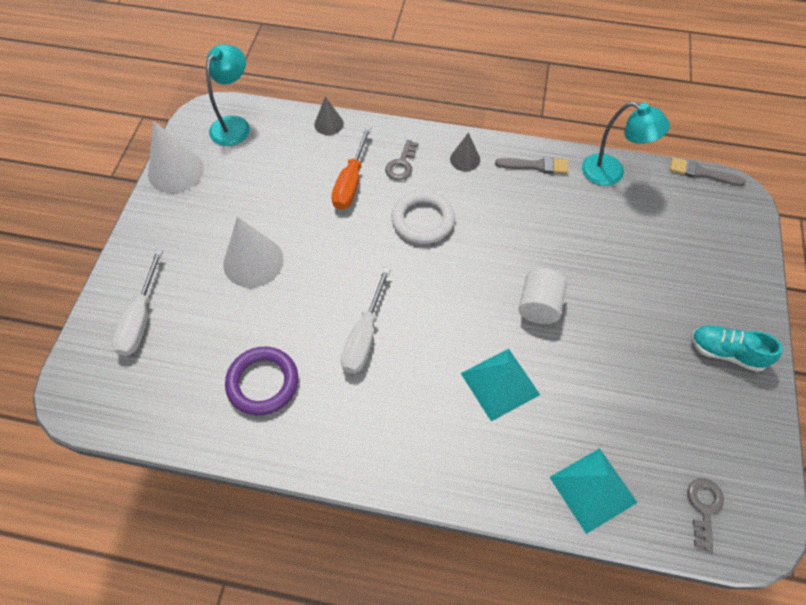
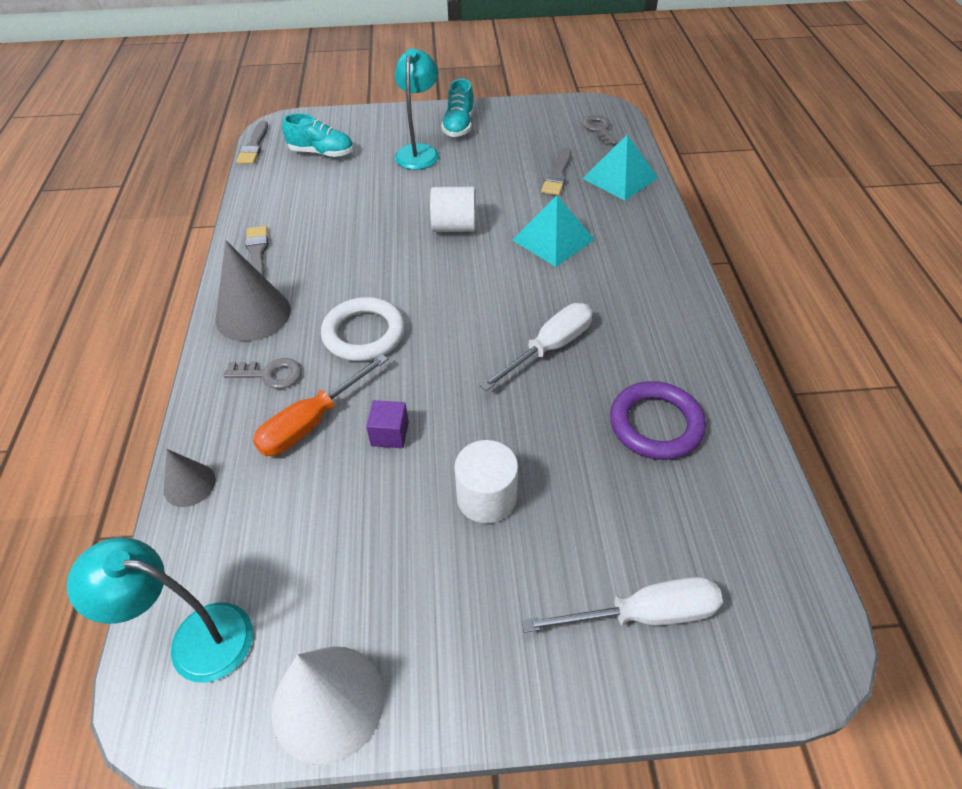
camera: 105 degrees left, 10 degrees down
(253, 261) = (486, 497): white cone -> white cylinder
(324, 220) = (390, 434): none -> purple cube
(351, 182) = (312, 422): orange screwdriver -> orange screwdriver turned 135 degrees clockwise
(364, 336) = (549, 348): white screwdriver -> white screwdriver turned 45 degrees counterclockwise
(465, 159) = (253, 314): grey cone -> grey cone, size x1.79
(609, 424) = (558, 175): none -> grey brush
(611, 173) = (262, 199): turquoise lamp -> turquoise lamp (419, 152)
(683, 222) = (321, 153): none -> turquoise shoe
(704, 507) = (599, 129): grey key -> grey key turned 75 degrees clockwise

